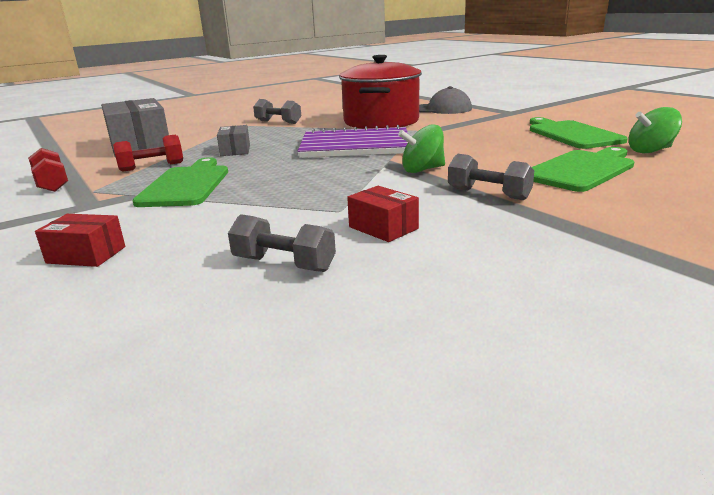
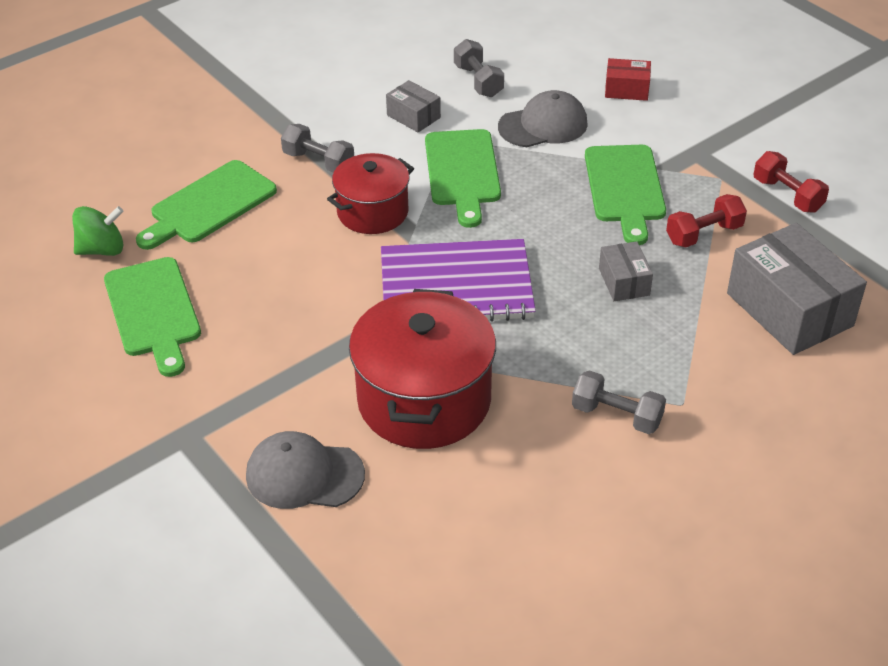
camera: 175 degrees right, 20 degrees up
(227, 222) = (543, 125): none -> grey cap
(284, 264) = (478, 81): grey dumbbell -> grey dumbbell turned 45 degrees clockwise
(334, 190) = (462, 172): none -> green cutting board
(383, 228) = (413, 116): red box -> grey box
(422, 170) = (373, 212): green spinning top -> red pot

